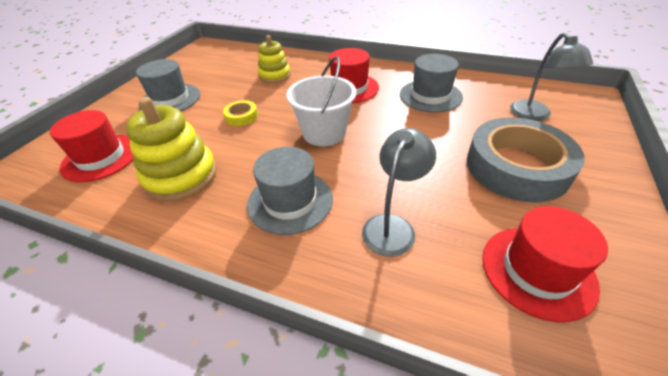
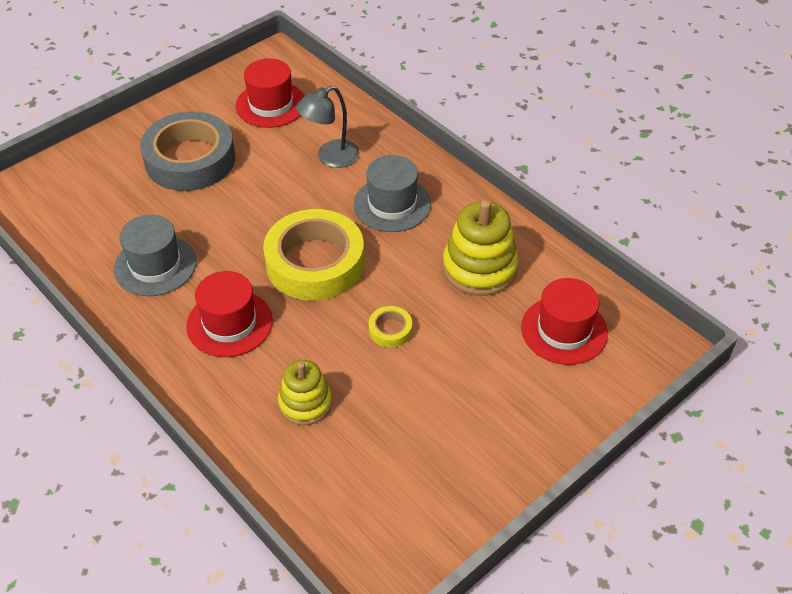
camera: 155 degrees left, 5 degrees up
(170, 99) = (474, 413): grey hat -> none
(324, 133) = (315, 263): white bucket -> yellow tape
(534, 115) = (97, 195): grey lamp -> none

